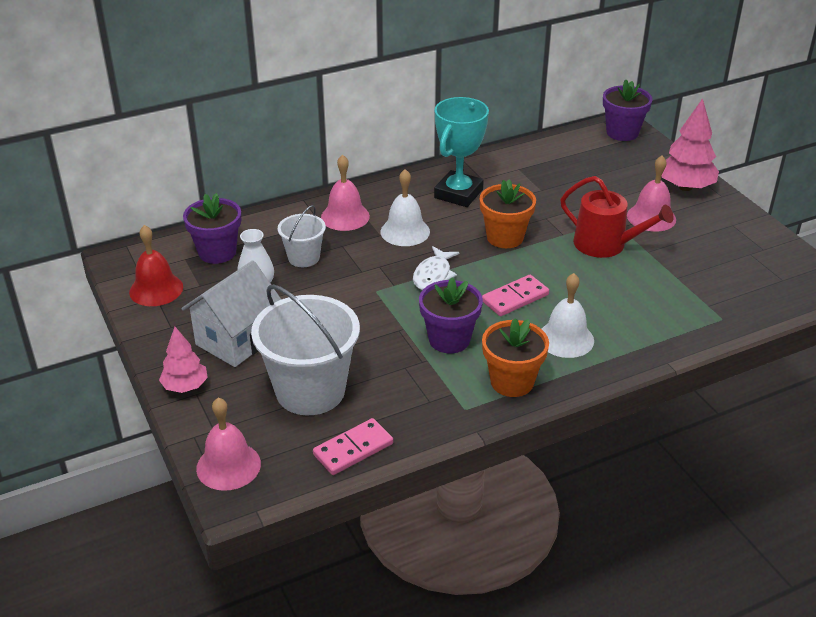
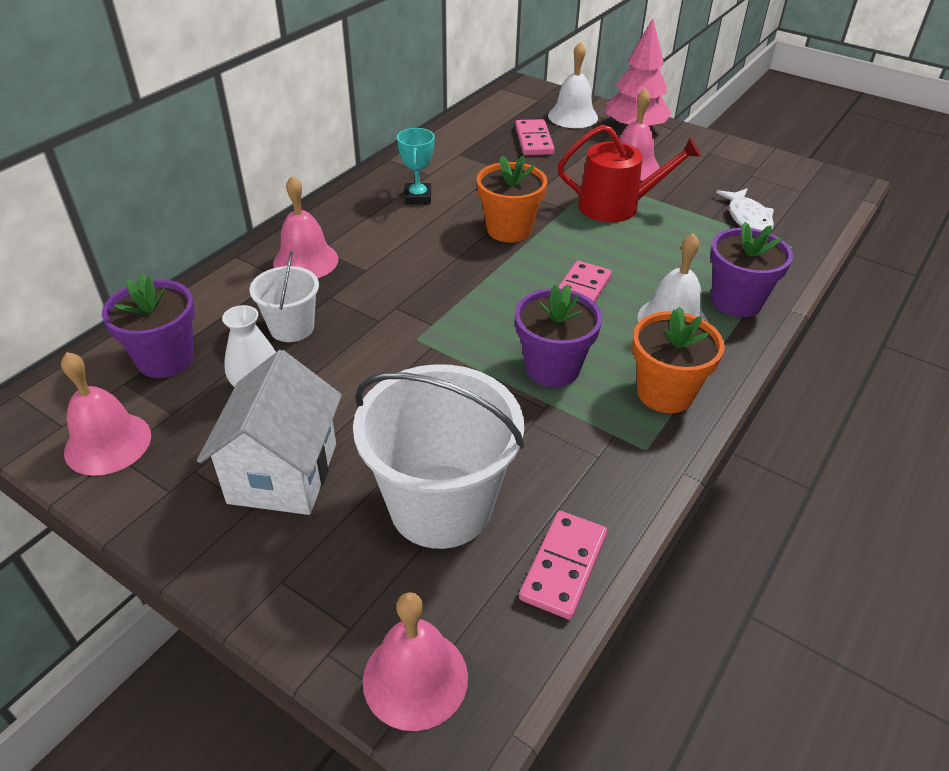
camera: 30 degrees left, 5 degrees up
(156, 289) = (108, 443): red bell -> pink bell
(185, 386) = (256, 576): pink tree -> none
(405, 231) = (392, 256): white bell -> white bell (573, 116)
(433, 275) = (468, 297): white fish -> white fish (747, 218)
(458, 194) = (418, 197): turquoise trophy -> turquoise trophy, size x0.56
(589, 173) = (533, 140): none -> pink domino
(622, 132) = (529, 94): purple flower pot -> purple flower pot (736, 301)

